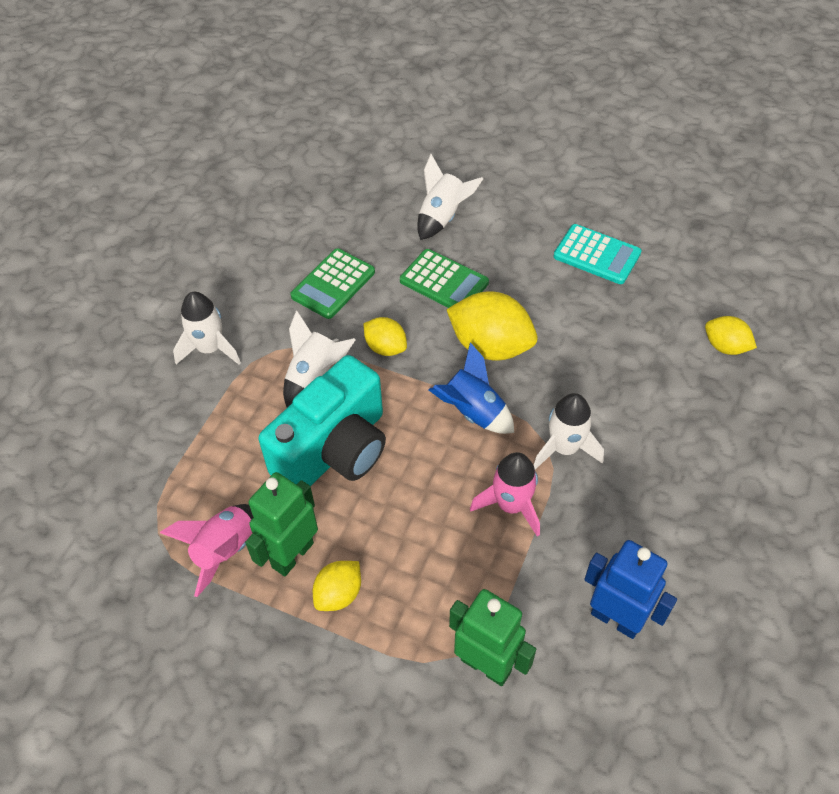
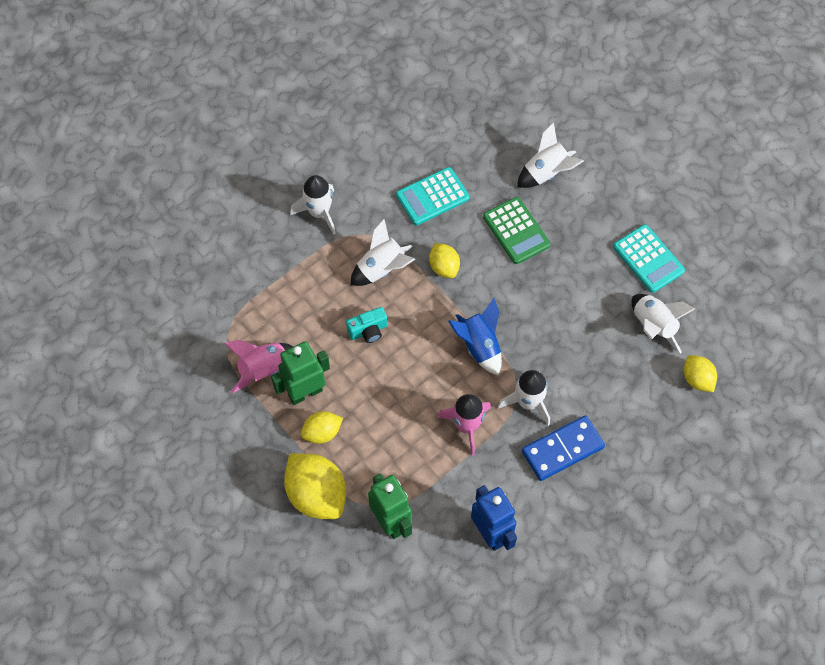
camera: 25 degrees right, 10 degrees up
(333, 284) = (432, 197): green calculator -> turquoise calculator
(334, 450) = (368, 331): turquoise camera -> turquoise camera, size x0.41
(490, 346) = (521, 300): yellow lemon -> yellow lemon (316, 494)
(635, 482) = (562, 449): none -> blue domino
(645, 315) = (653, 326): none -> white rocket

